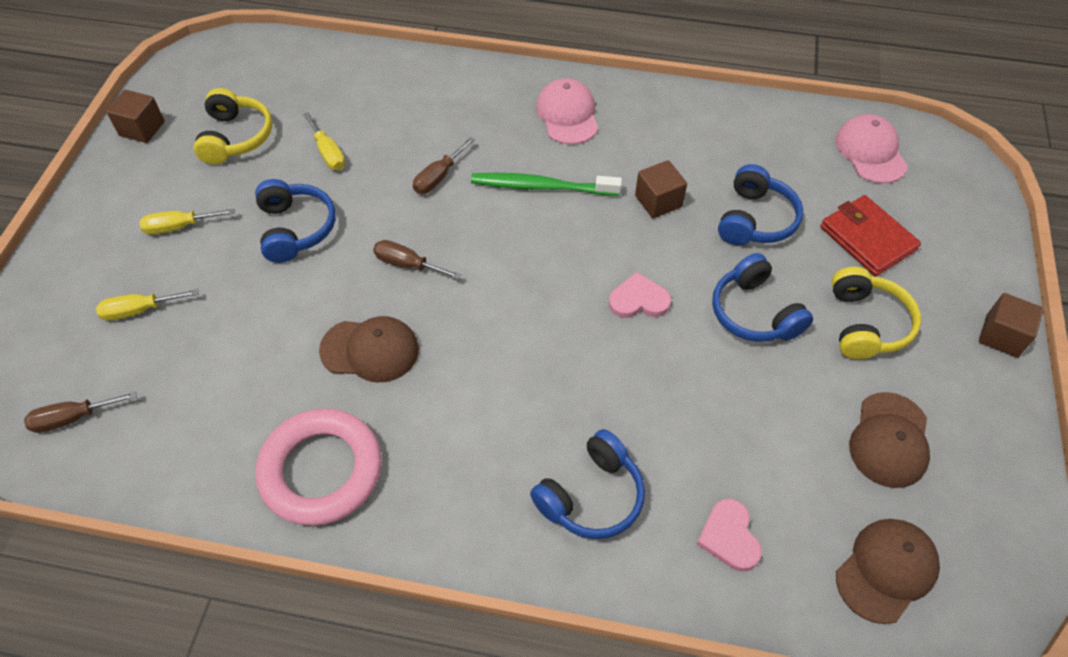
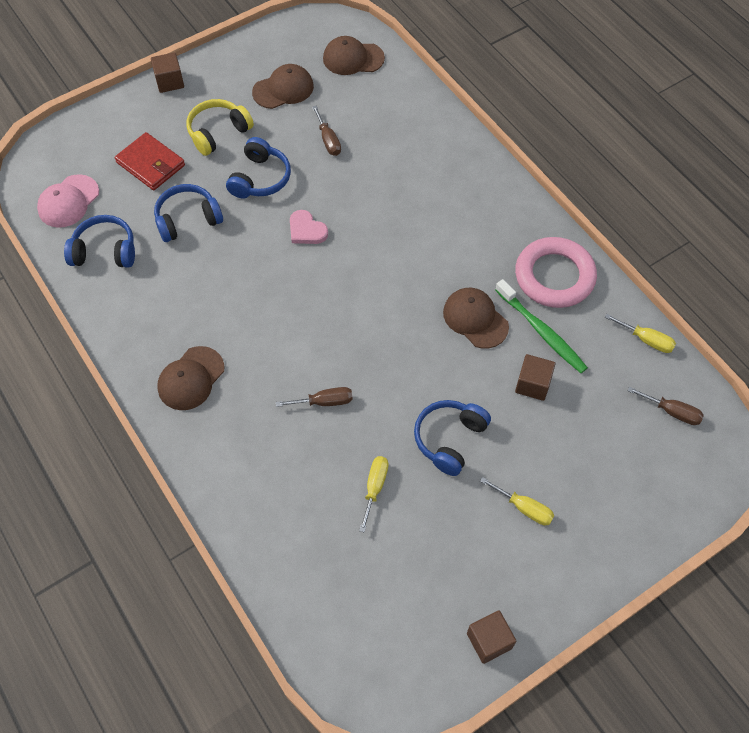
camera: 135 degrees left, 5 degrees up
(139, 310) = (591, 458): yellow screwdriver -> yellow screwdriver (646, 340)
(236, 137) = (426, 564): yellow headphones -> none
(407, 264) = (405, 354): brown screwdriver -> brown screwdriver (328, 140)
(541, 187) = (272, 339): green toothbrush -> green toothbrush (541, 331)
(567, 115) = (191, 378): pink cap -> brown cap
(591, 496) = (438, 169): blue headphones -> blue headphones (105, 251)
(658, 201) = (221, 273): brown cube -> brown cube (532, 384)
(729, 537) = (398, 112): pink heart -> none
(868, 238) = (150, 164): red wallet -> red wallet turned 60 degrees counterclockwise

